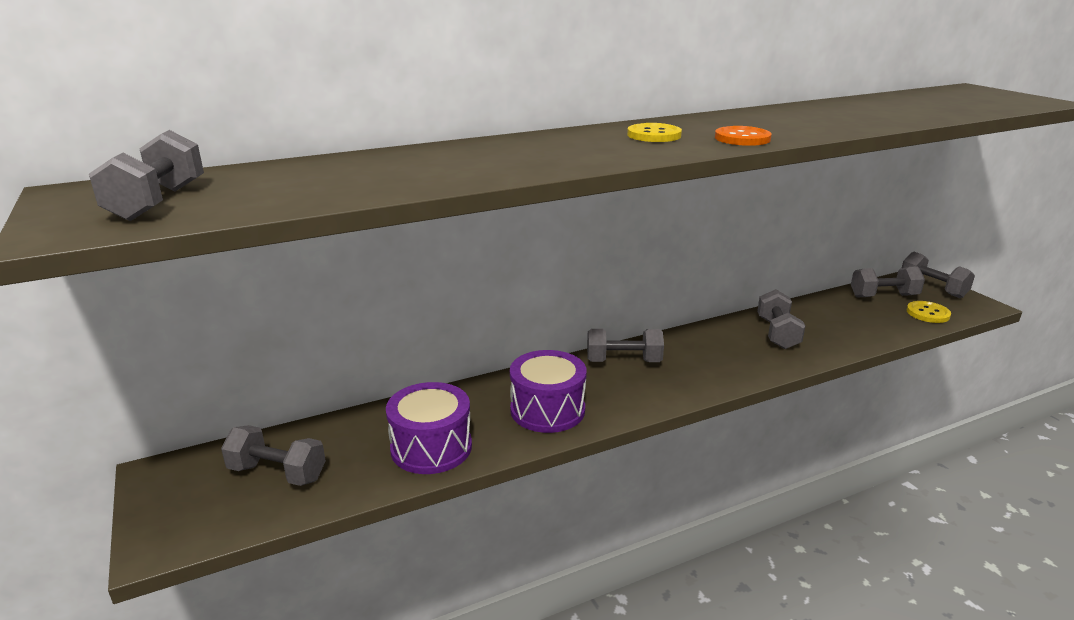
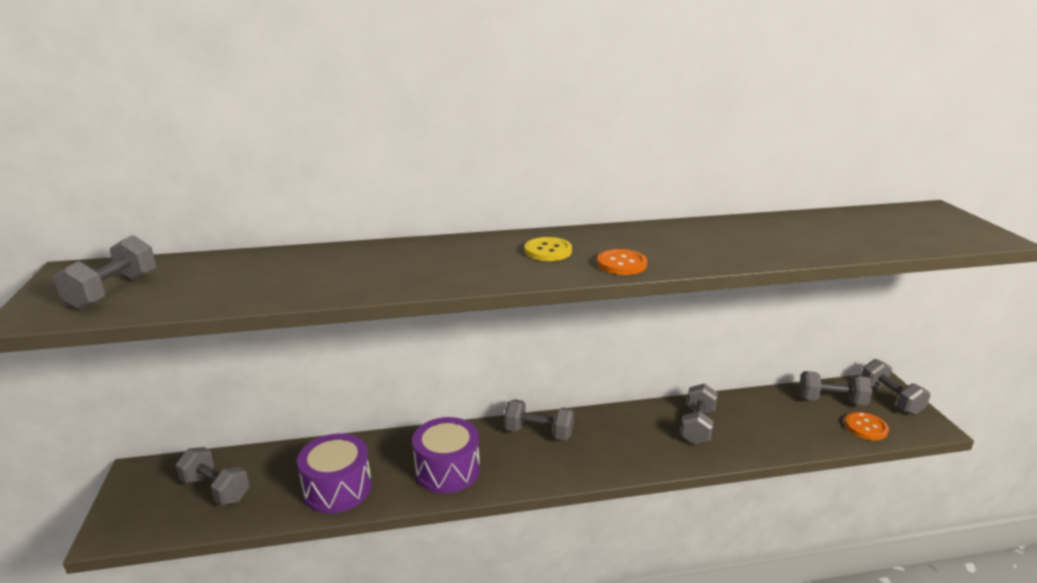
camera: 15 degrees right, 0 degrees up
(928, 313) = (866, 427): yellow button -> orange button

